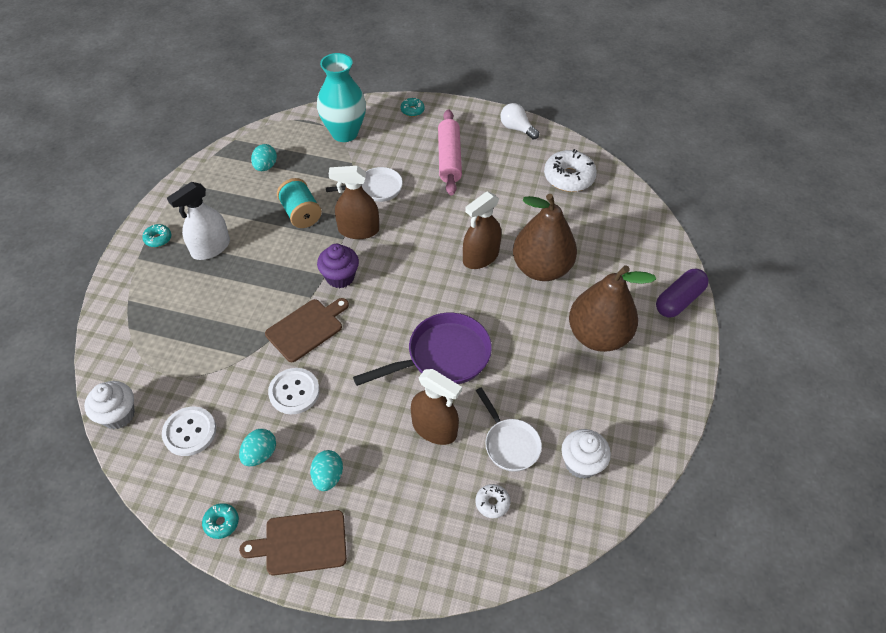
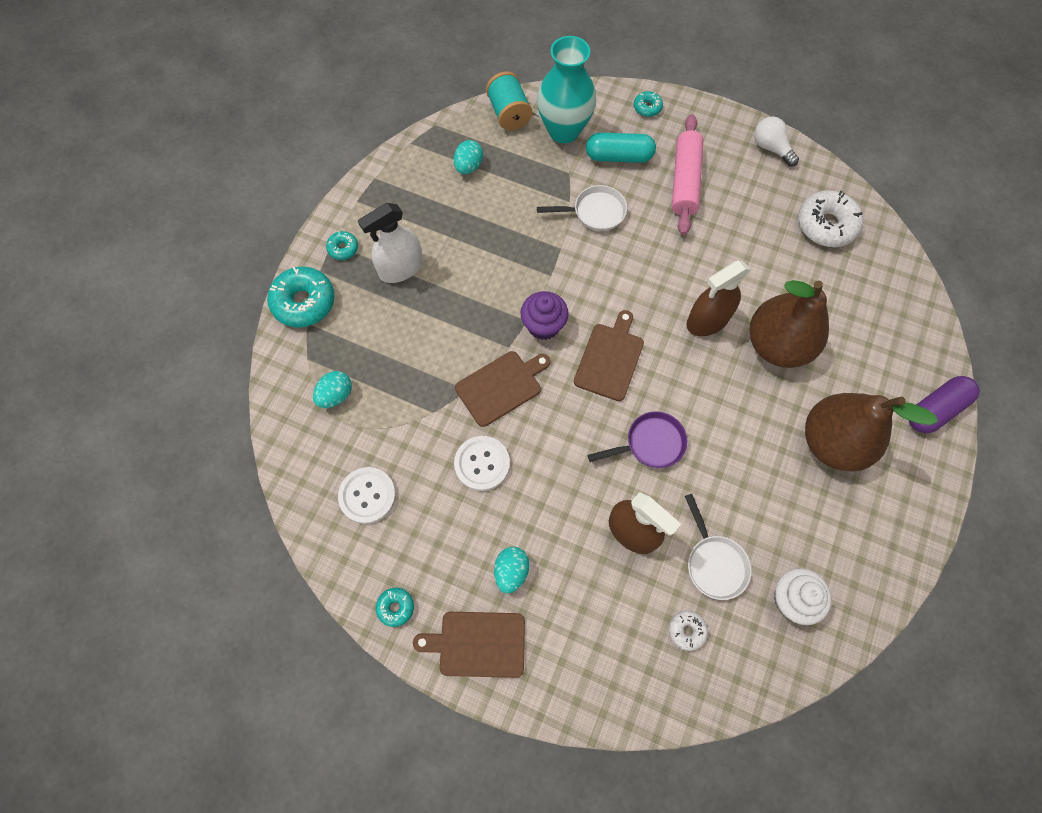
camera: 10 degrees right, 15 degrees up
(118, 415) = (293, 464): white cupcake -> none
(124, 284) = (304, 302): none -> turquoise donut
(260, 454) = (440, 533): turquoise egg -> turquoise egg (336, 395)
(301, 214) = (505, 236): turquoise spool -> turquoise spool (509, 113)
(358, 230) = (569, 266): brown spray bottle -> none
(392, 147) = (619, 156): none -> turquoise capsule
(400, 295) = (610, 358): none -> brown cutting board
(442, 356) = (650, 444): purple pan -> purple pan, size x0.63

